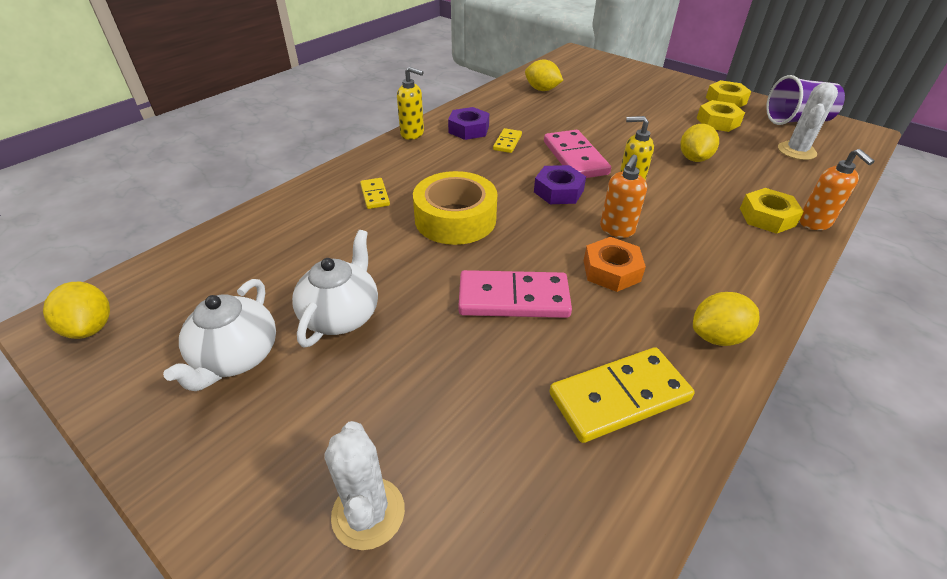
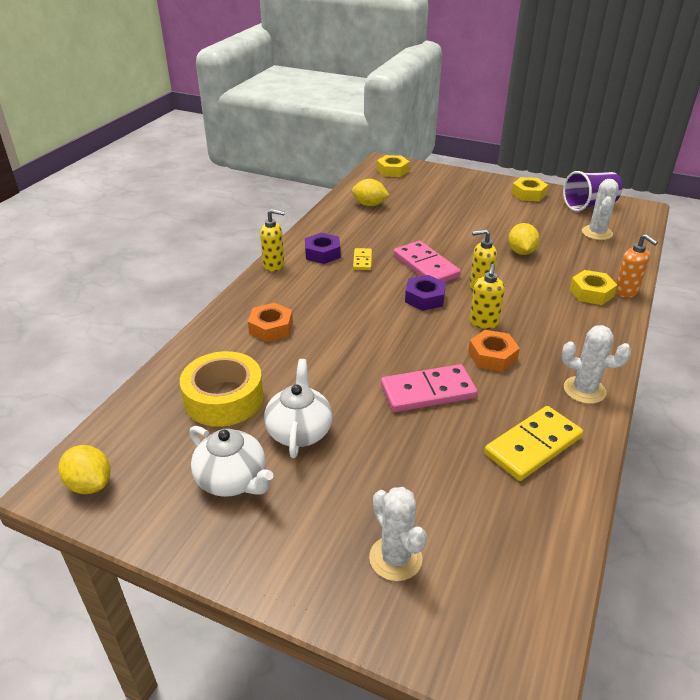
camera: 15 degrees left, 5 degrees down
(236, 357) = (233, 480): white teapot -> white teapot turned 45 degrees counterclockwise
(374, 195) = (271, 328): yellow domino -> orange nut
(455, 219) = (351, 336): yellow tape -> yellow tape (224, 398)
(616, 230) = (483, 323): orange soap dispenser -> yellow soap dispenser
(717, 336) = (584, 390): yellow lemon -> white cactus
(718, 122) = (528, 215): yellow nut -> yellow nut (392, 171)

